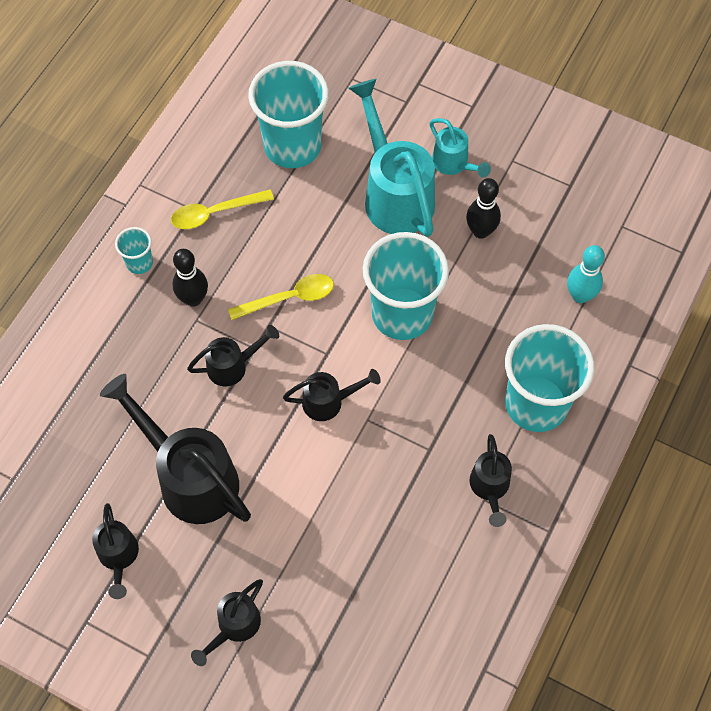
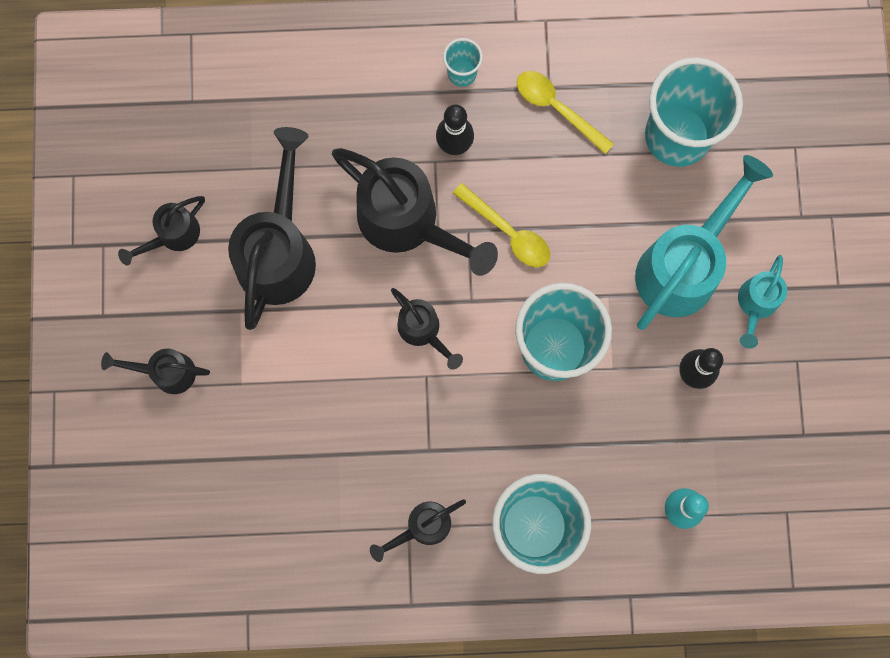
camera: 60 degrees right, 15 degrees up
(233, 366) = (408, 223): black watering can -> black watering can, size x1.92

